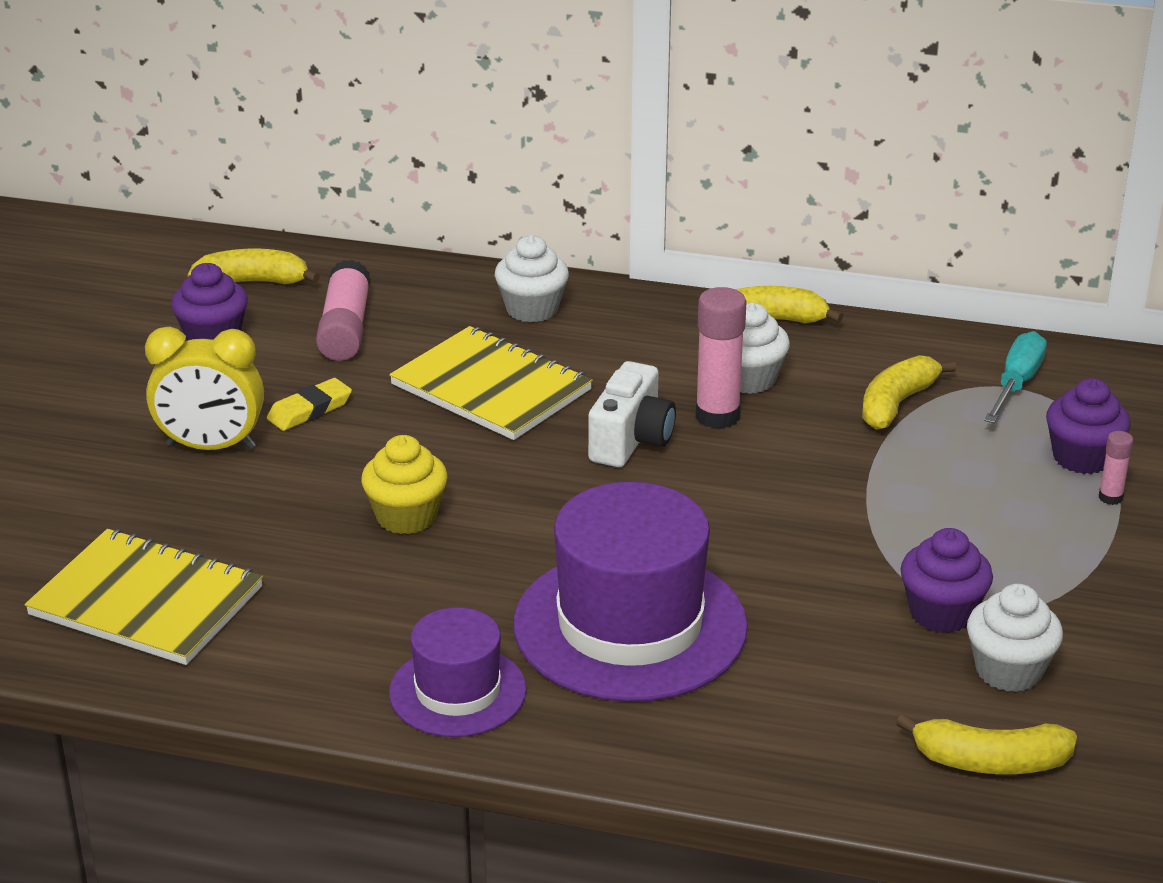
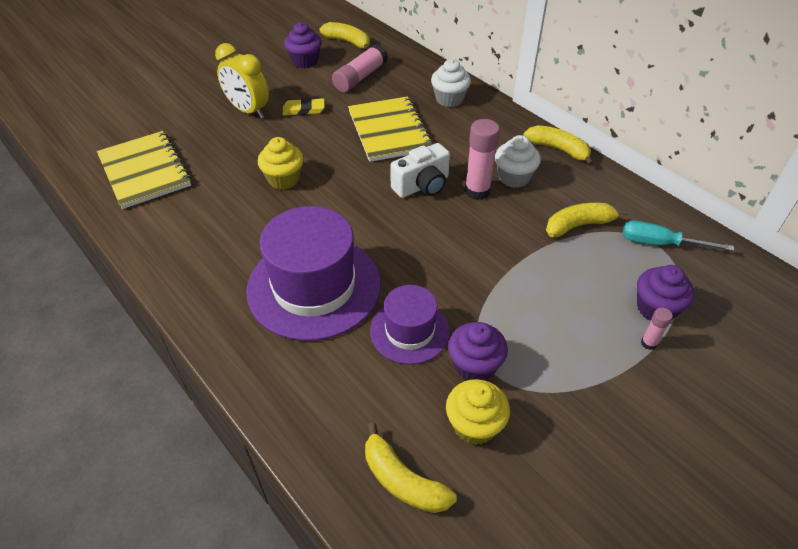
camera: 35 degrees right, 15 degrees up
(457, 691) = (204, 281): purple hat -> purple hat (409, 331)
(1008, 670) = (474, 425): white cupcake -> yellow cupcake
(1016, 384) = (660, 243): turquoise screwdriver -> turquoise screwdriver turned 135 degrees counterclockwise

